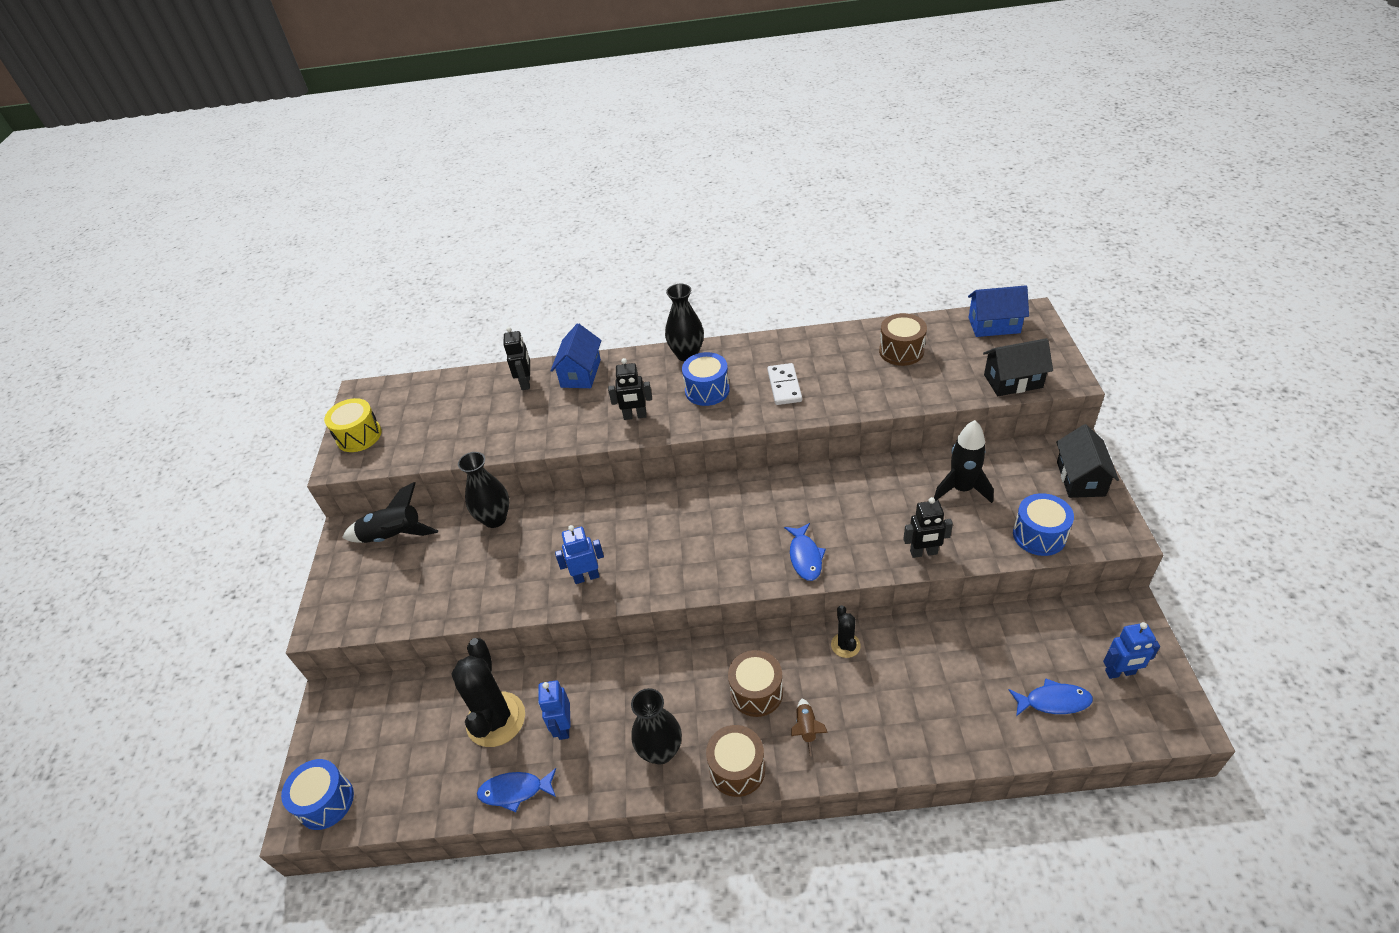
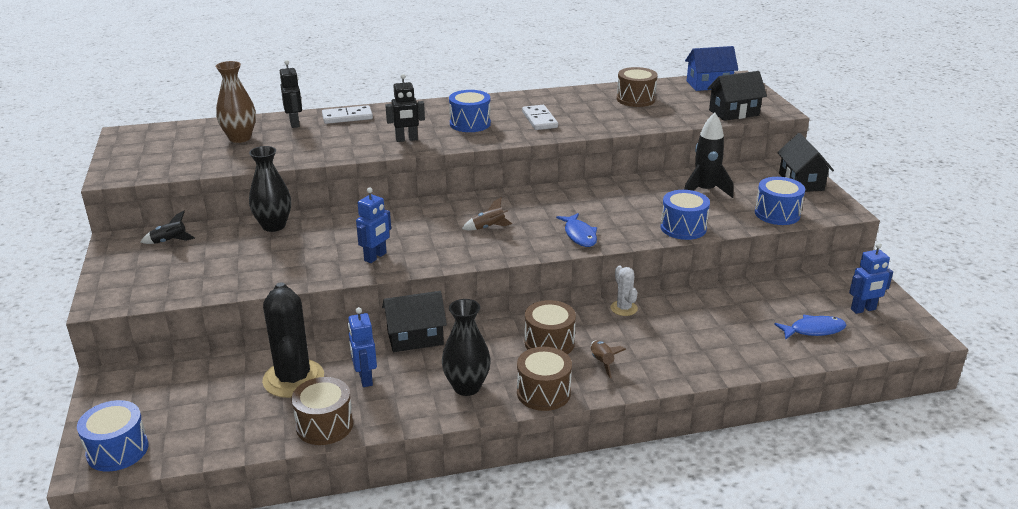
camera: 15 degrees left, 15 degrees down
(359, 436) = (130, 159): yellow drum -> none
(393, 536) = (169, 241): black rocket -> black rocket, size x0.54
(468, 406) = (240, 138): none -> brown vase
(515, 791) = (324, 425): blue fish -> brown drum
(580, 373) = (347, 117): blue house -> white domino
(586, 577) = (375, 257): blue robot -> blue robot turned 150 degrees clockwise
(621, 671) = (415, 338): none -> black house
(687, 354) = (445, 105): black vase -> none
(710, 536) = (488, 227): none -> brown rocket
(845, 645) = (624, 308): black cactus -> white cactus
(923, 553) = (683, 228): black robot -> blue drum

